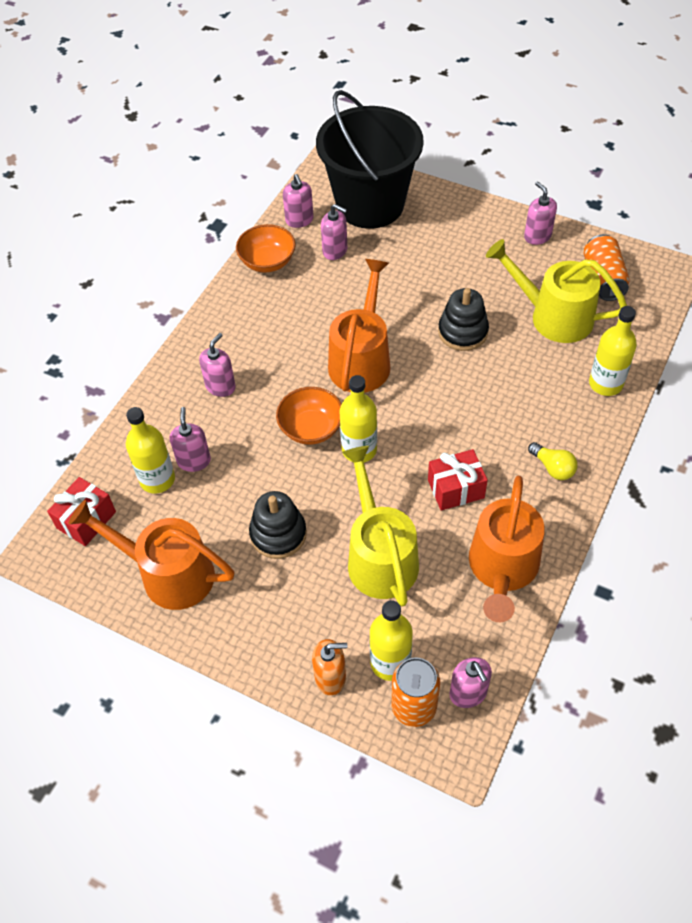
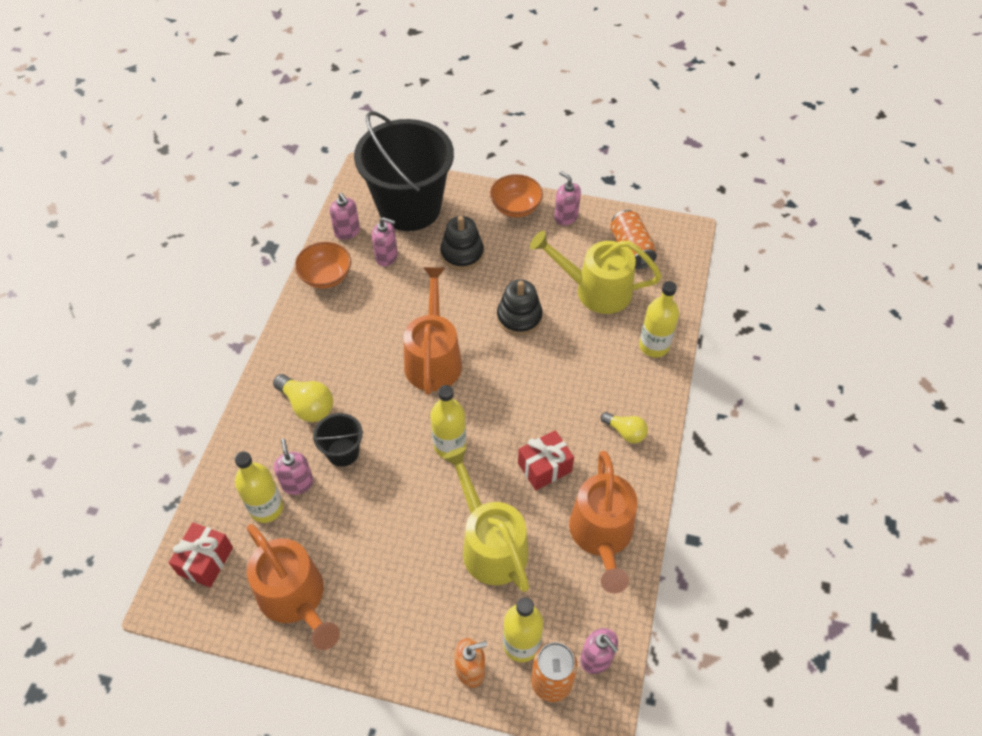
camera: 15 degrees left, 0 degrees up
(167, 573) = (296, 599): orange watering can -> orange watering can turned 135 degrees counterclockwise
(220, 386) = (307, 405): pink soap dispenser -> yellow light bulb
(246, 438) = (343, 452): none -> black bucket
(278, 534) = (392, 540): black stacking toy -> black stacking toy (462, 254)
(311, 428) = (401, 432): orange bowl -> orange bowl (515, 207)

